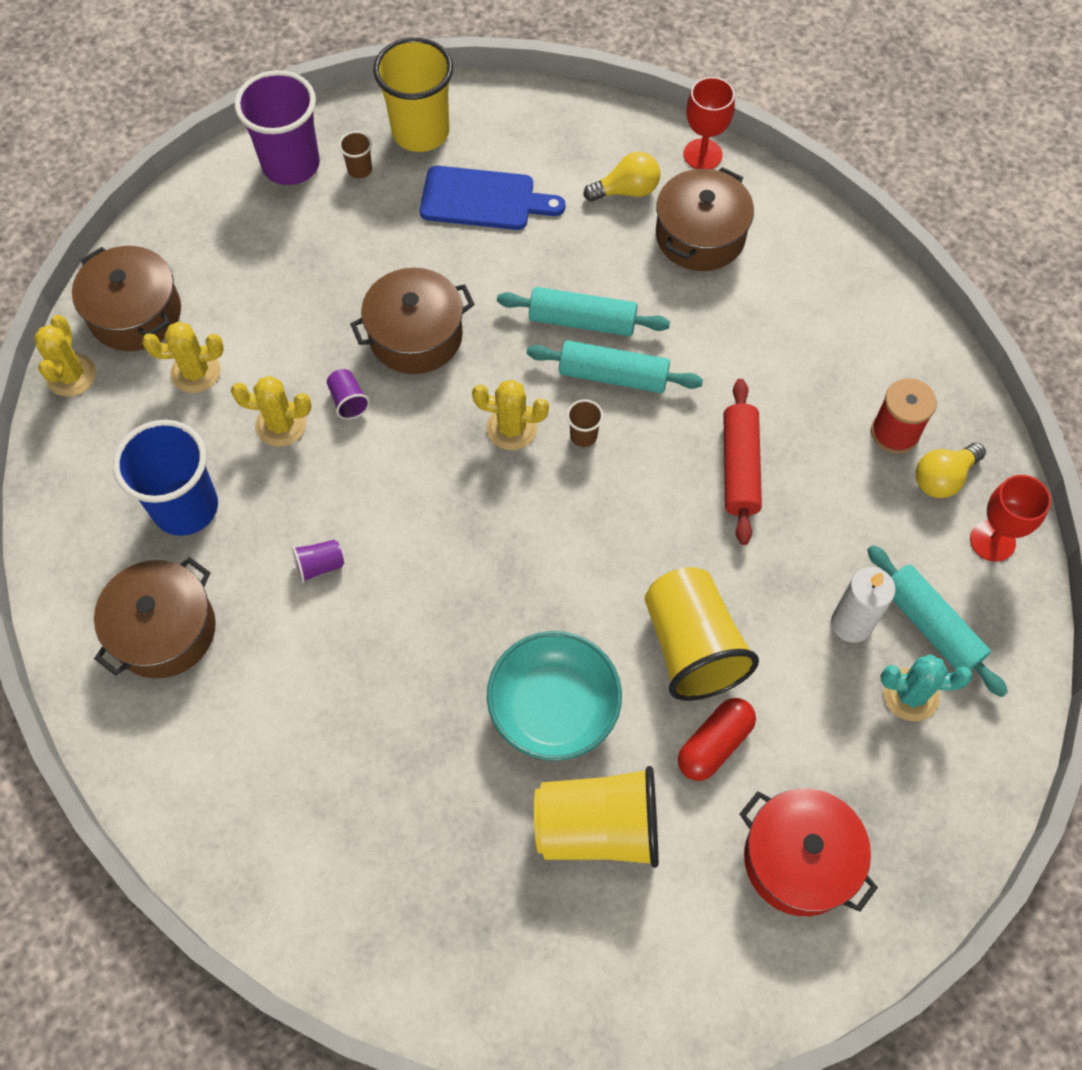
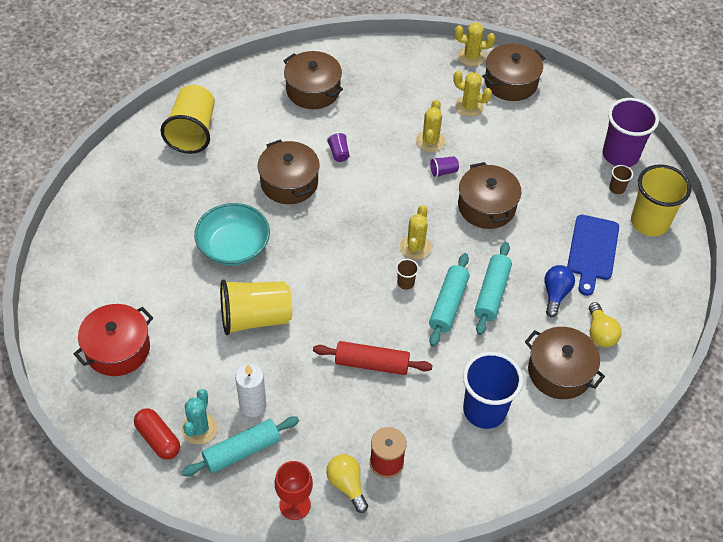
camera: 95 degrees right, 10 degrees down
(185, 507) = (383, 100): blue cup -> blue cup (484, 410)
(196, 372) = (469, 106): yellow cactus -> yellow cactus turned 60 degrees counterclockwise
(397, 638) = (289, 183): none -> brown pot
(569, 243) = (555, 294): none -> blue light bulb
(598, 827) = (162, 258): yellow cup -> yellow cup (193, 132)
(702, 154) = (634, 385): red goblet -> none
(714, 744) = (194, 319): red capsule -> red capsule (158, 439)

